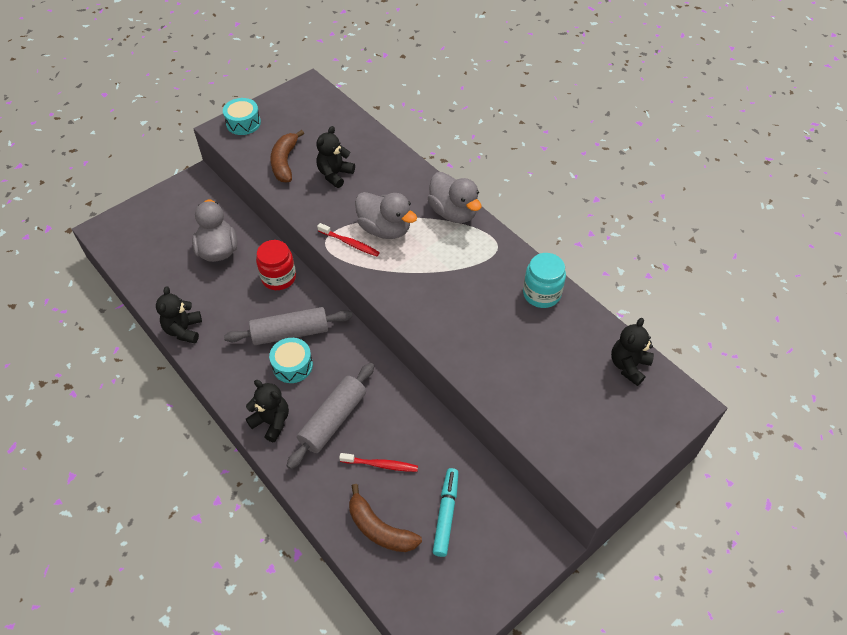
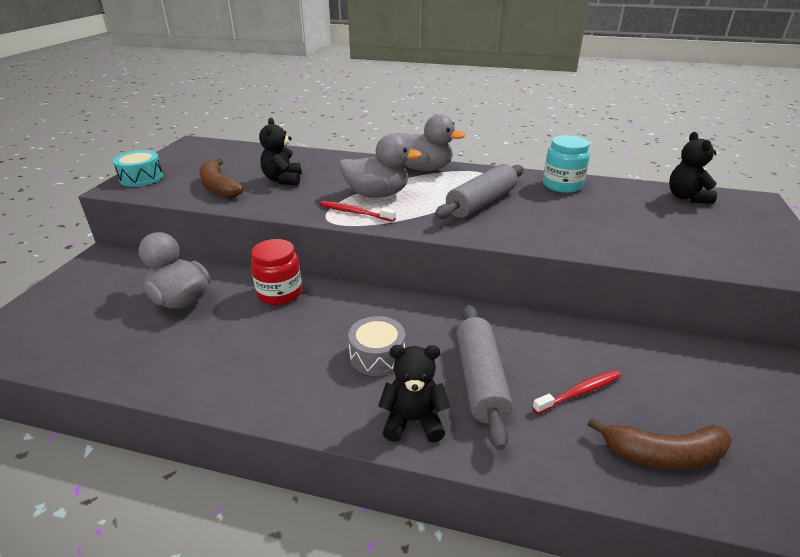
camera: 35 degrees left, 20 degrees down
(184, 330) = (198, 388): black teddy bear -> none
(290, 333) = (343, 330): grey rolling pin -> grey rolling pin (481, 203)
(292, 365) = (377, 356): turquoise drum -> grey drum
(350, 243) = (355, 212): red toothbrush -> red toothbrush turned 150 degrees counterclockwise
(446, 514) = (695, 398): turquoise marker -> none

